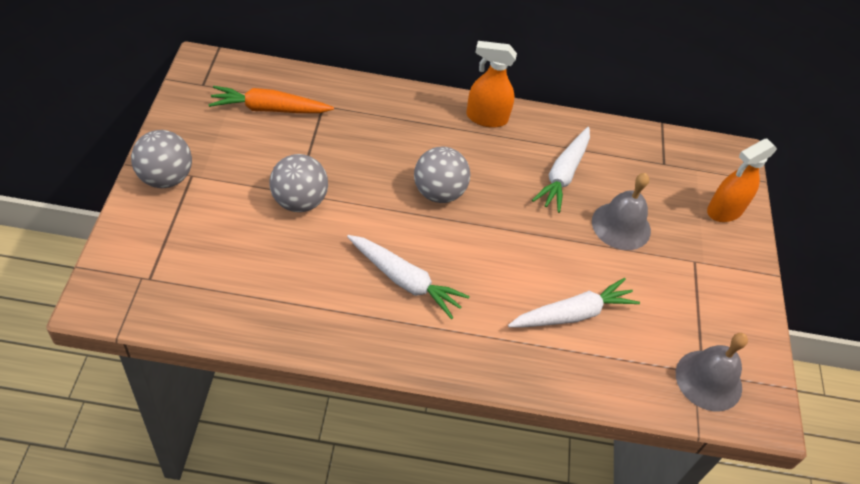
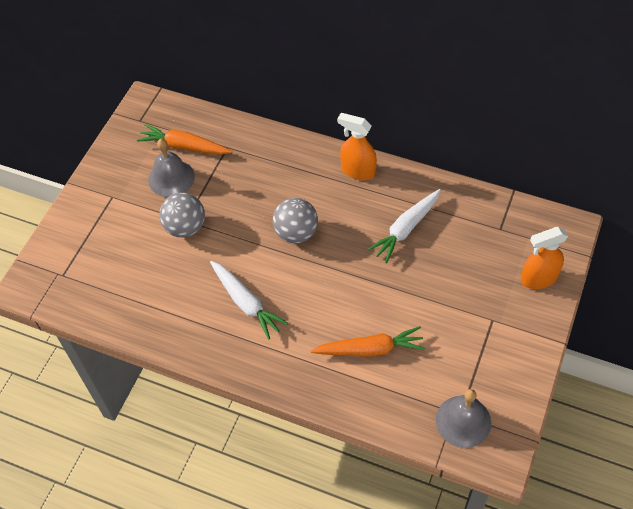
camera: 25 degrees right, 5 degrees up
(165, 178) = (93, 197): grey ball -> none
(572, 314) = (370, 349): white carrot -> orange carrot
(621, 226) = (439, 280): grey bell -> grey bell (171, 178)

